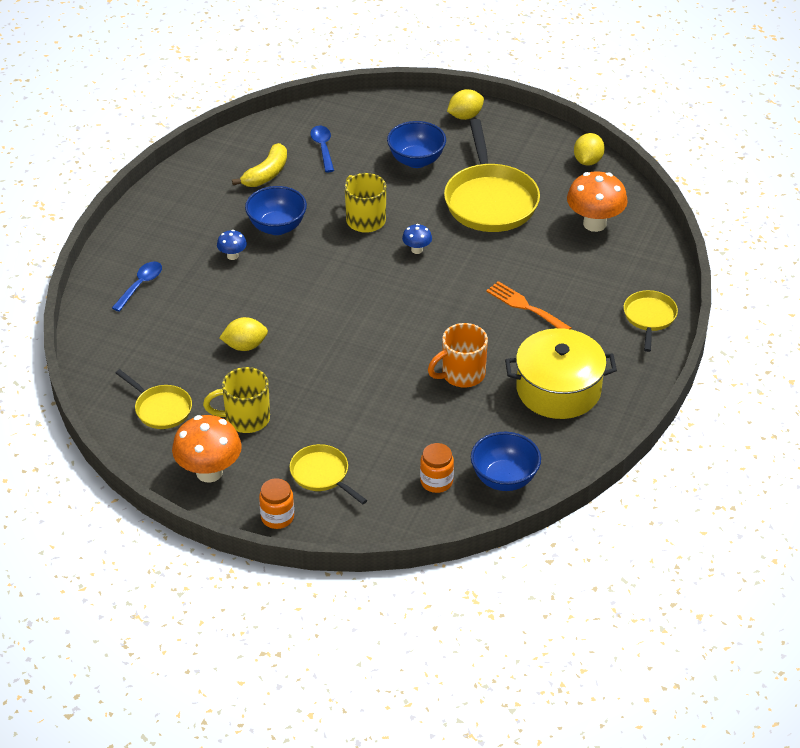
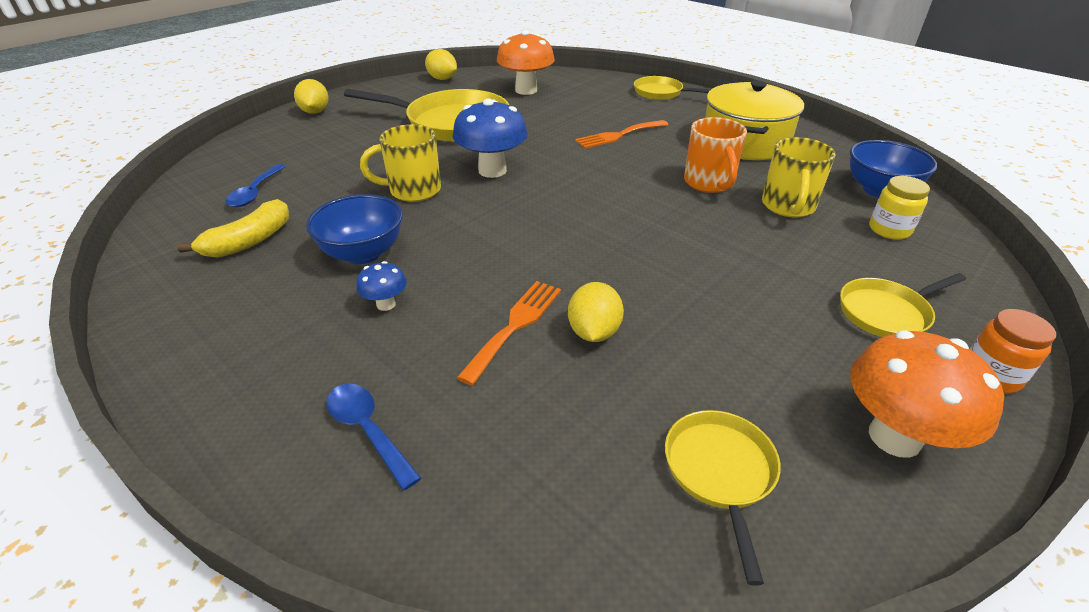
camera: 70 degrees left, 5 degrees down
(160, 409) = (720, 473): yellow pan -> yellow pan turned 60 degrees counterclockwise
(237, 313) = (515, 325): none -> orange fork
(245, 419) = (761, 365): yellow mug -> yellow mug (788, 206)
(266, 174) = (249, 241): yellow banana -> yellow banana turned 75 degrees clockwise
(323, 148) = (255, 192): blue spoon -> blue spoon turned 90 degrees counterclockwise
(416, 160) = (349, 145): blue bowl -> none
(417, 250) = (492, 170): blue mushroom -> blue mushroom, size x2.05
(436, 481) = (889, 230): orange jar -> yellow jar

